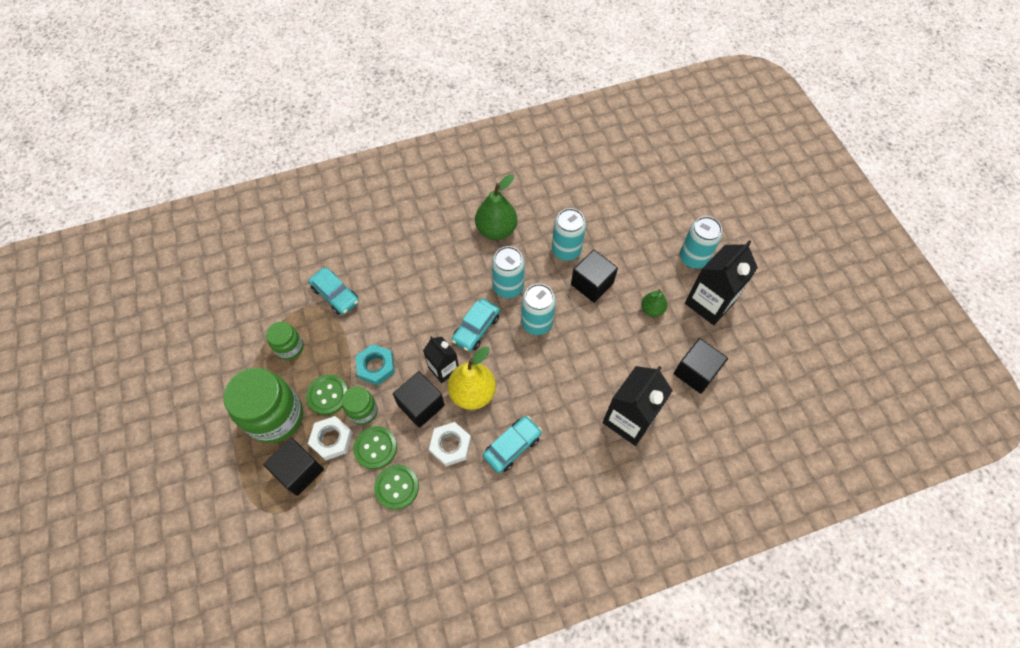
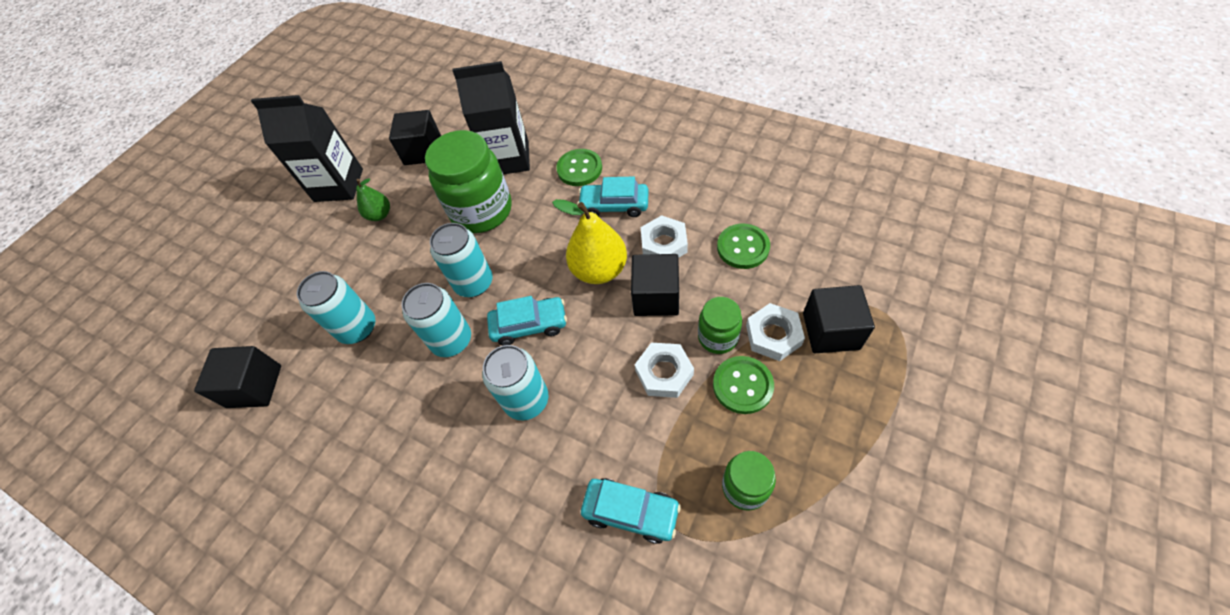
camera: 125 degrees left, 5 degrees down
(276, 417) = (821, 410): green jar -> green jar (481, 211)
(335, 295) = (631, 512): turquoise car -> turquoise car turned 105 degrees clockwise
(375, 448) = (734, 293): green button -> green button (579, 169)
(376, 366) = (664, 373): turquoise nut -> white nut
(443, 368) = (601, 313): black carton -> none
(496, 230) = (379, 418): green pear -> none
(592, 284) = (386, 276): black cube -> black cube (254, 386)
(693, 258) = (290, 226): turquoise can -> turquoise can (526, 400)

